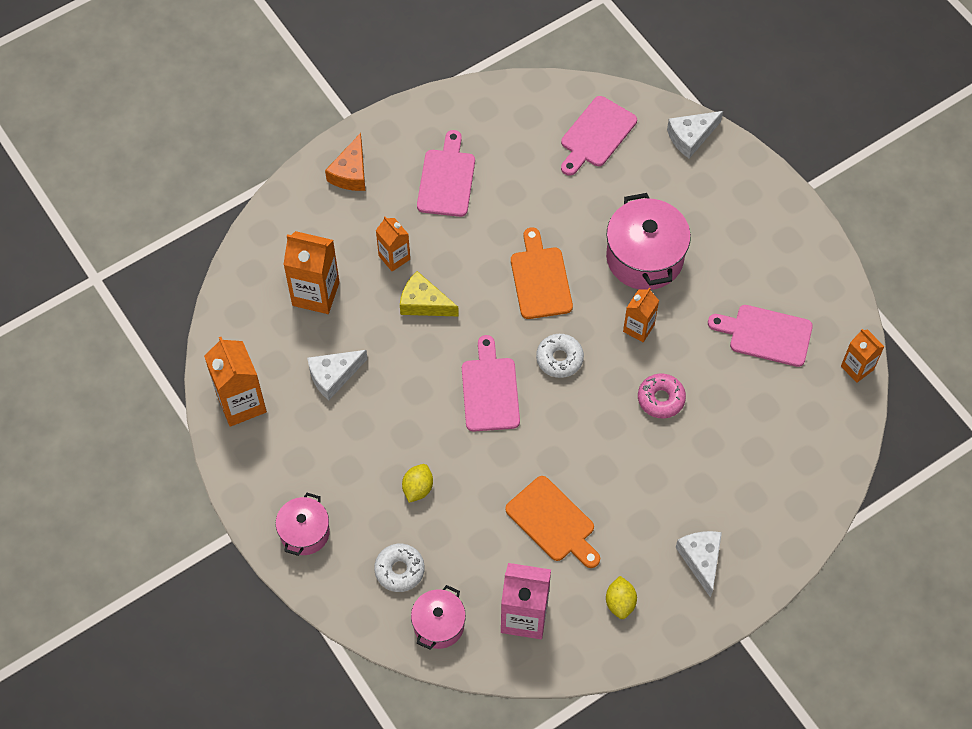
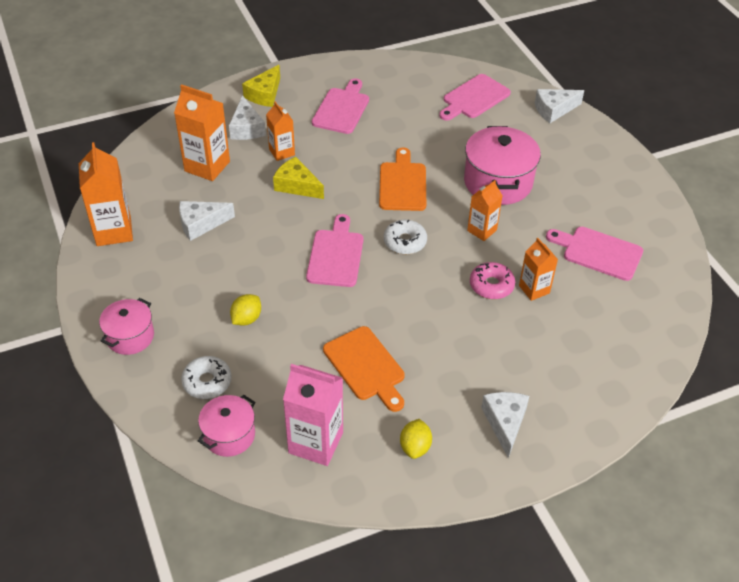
camera: 10 degrees right, 15 degrees down
(344, 229) = (246, 128): none -> white cheese
(350, 172) = (265, 94): orange cheese -> yellow cheese
(857, 368) = (682, 290): orange carton -> orange carton (534, 289)

